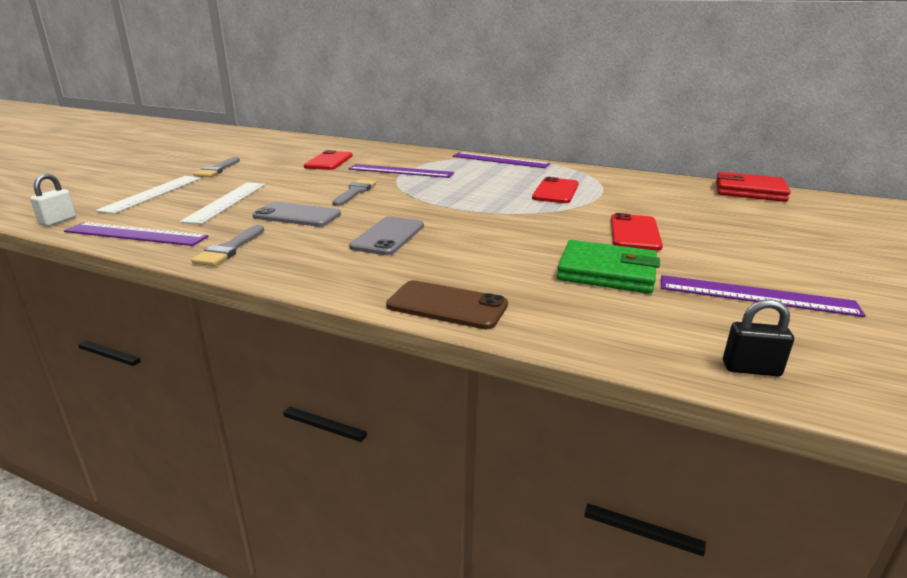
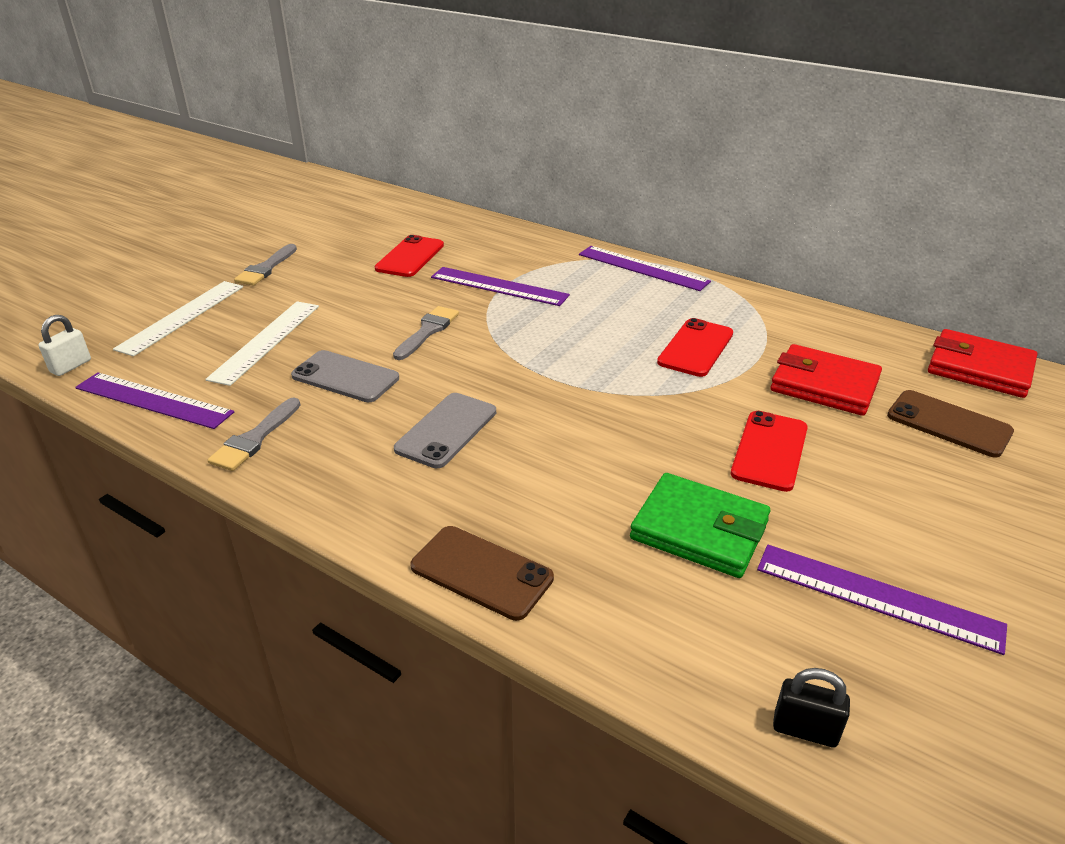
camera: 10 degrees right, 10 degrees up
(653, 203) = (824, 385): none -> red wallet
(747, 215) = (948, 424): none -> brown phone

